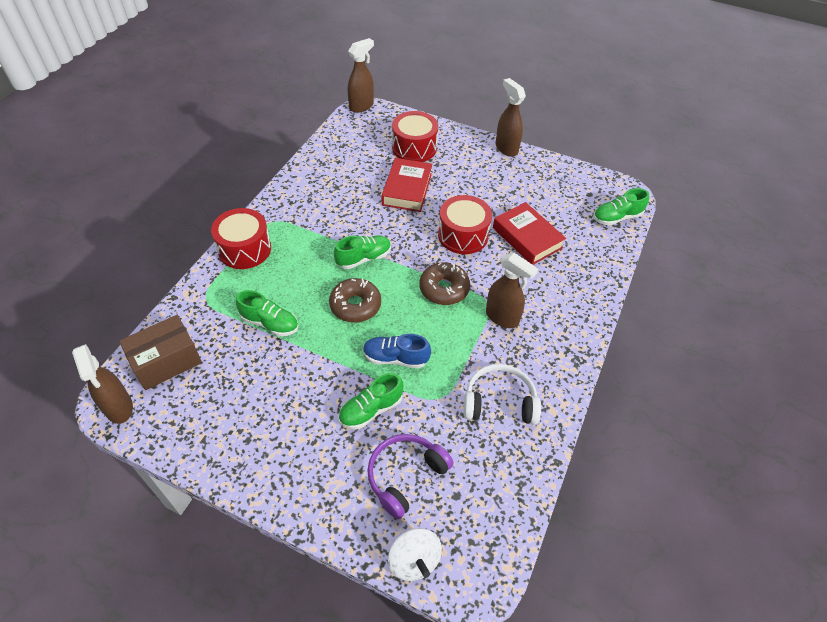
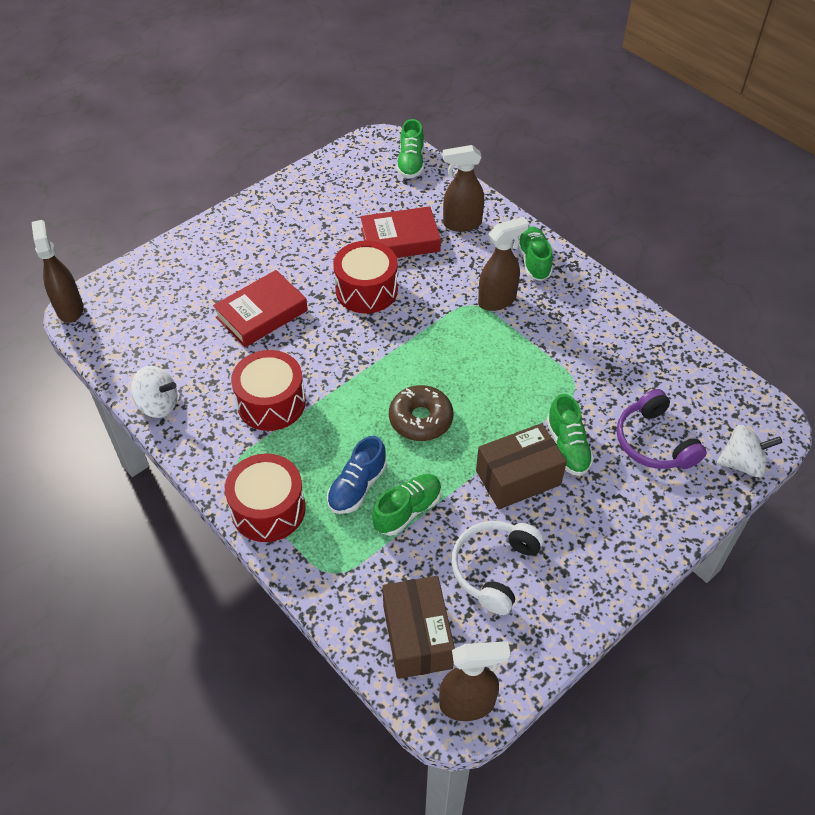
camera: 65 degrees left, 0 degrees up
(306, 170) = (158, 405): none -> white spinning top
(326, 383) = (518, 478): none -> brown box
(363, 258) = (352, 390): green shoe -> green shoe (534, 261)
(395, 358) = (511, 405): blue shoe -> blue shoe (357, 487)
(407, 189) = (262, 314): red book -> red book turned 75 degrees counterclockwise
(414, 148) = (192, 283): red drum -> red drum (271, 403)
(444, 289) = (436, 333): brown donut -> none
(499, 401) = (597, 340): white headphones -> white headphones (494, 568)
(506, 148) = (251, 203): brown spray bottle -> brown spray bottle (461, 224)

